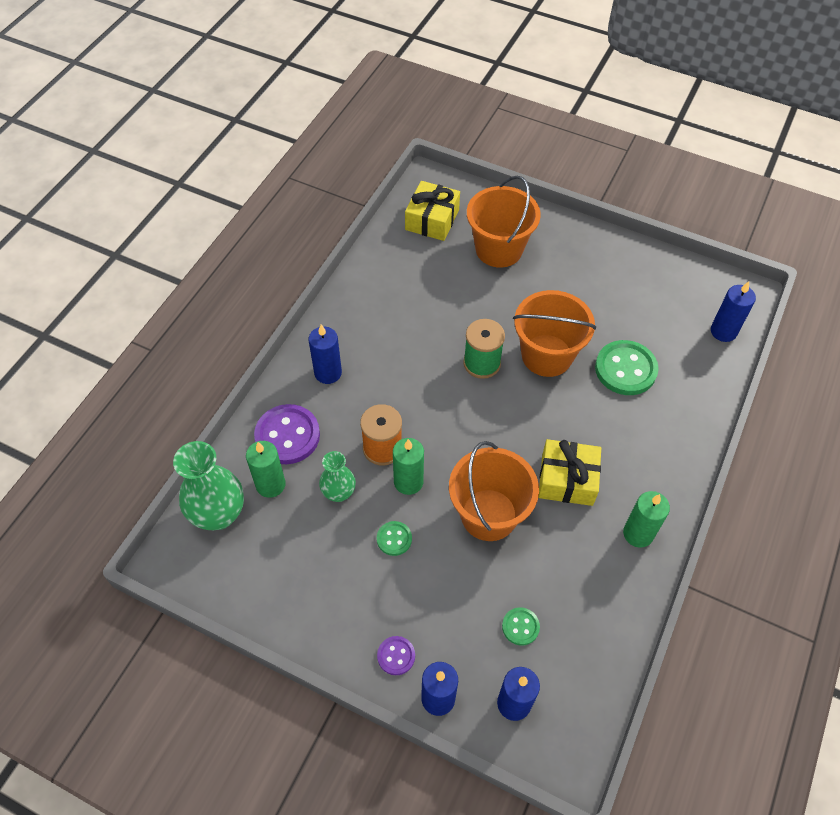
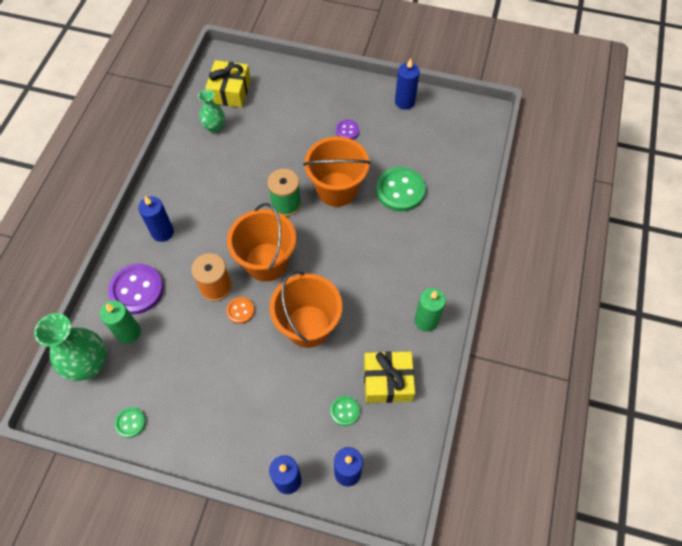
camera: 10 degrees left, 5 degrees up
(339, 493) = (185, 329): green vase -> green vase (214, 127)
(394, 539) = (235, 359): green button -> green button (130, 422)
(396, 656) = (250, 453): purple button -> purple button (347, 131)
(408, 482) = (240, 311): green candle -> orange button
(499, 249) = (287, 108): orange bucket -> orange bucket (266, 262)
(567, 479) = (366, 287): yellow gift -> yellow gift (387, 381)
(723, 331) = (472, 148): blue candle -> blue candle (404, 102)

